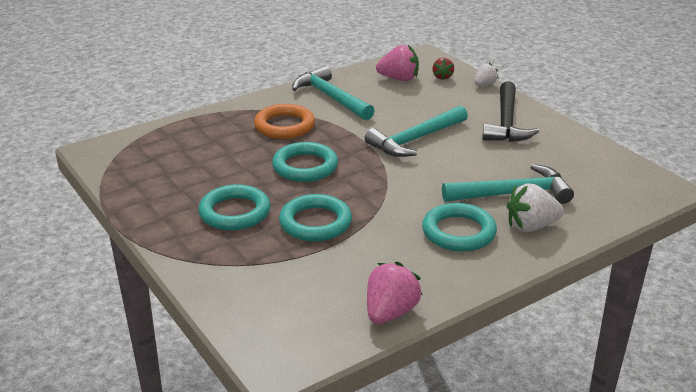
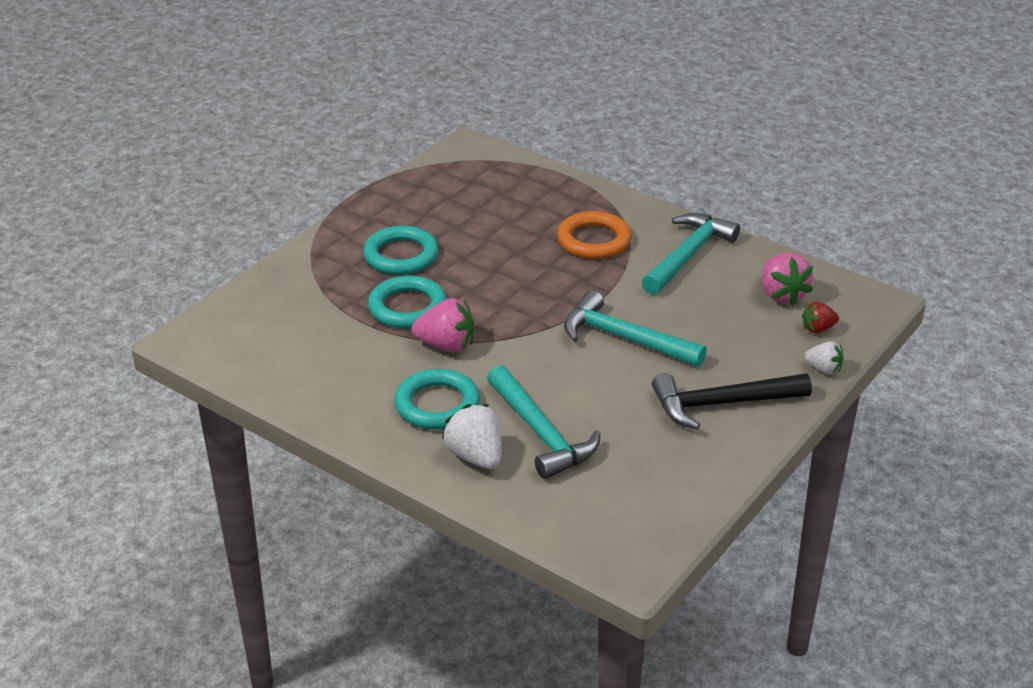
camera: 70 degrees right, 5 degrees up
(305, 167) = (513, 275): turquoise ring -> none
(390, 312) = (279, 385): pink strawberry -> pink strawberry (446, 345)

